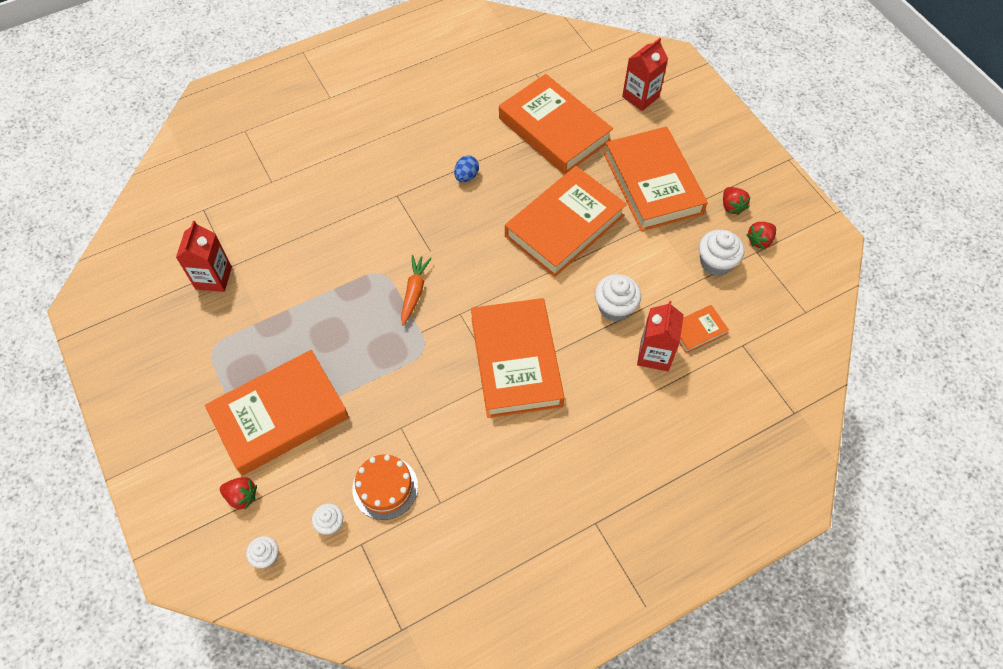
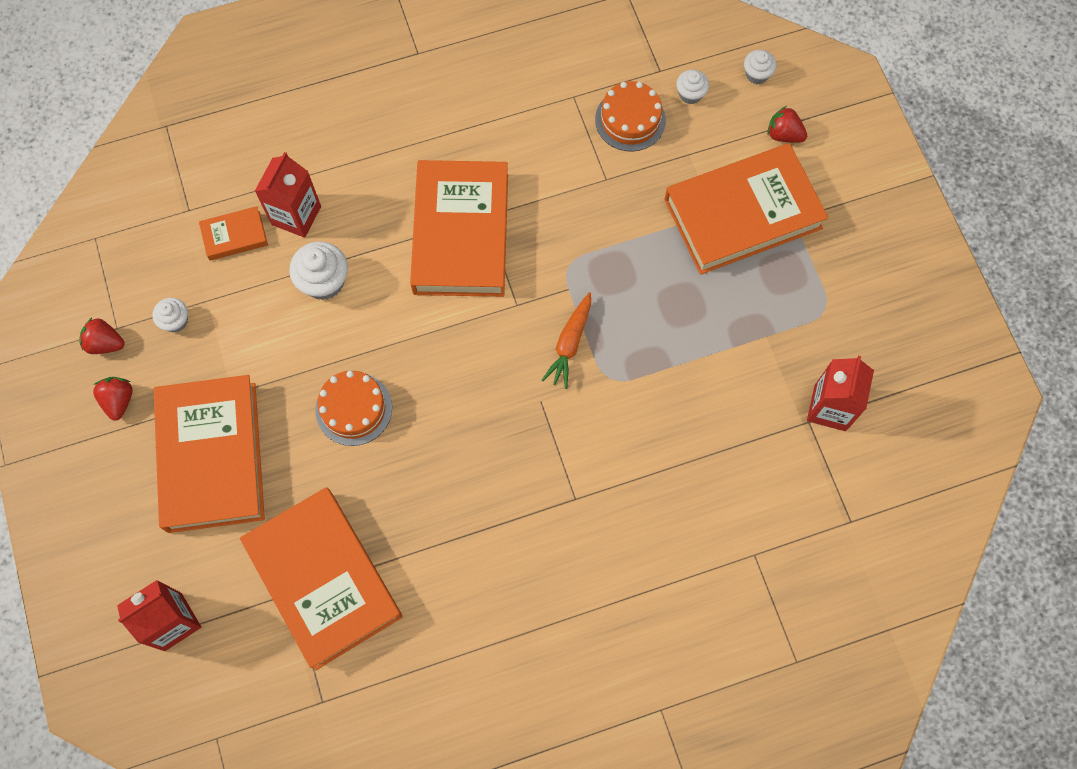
camera: 170 degrees left, 10 degrees up
(466, 176) = (471, 515): blue egg -> none
(564, 226) = (353, 409): orange book -> orange cake
(716, 263) = (175, 321): white cupcake -> white cupcake, size x0.60
(759, 240) = (105, 343): red strawberry -> red strawberry turned 135 degrees counterclockwise

